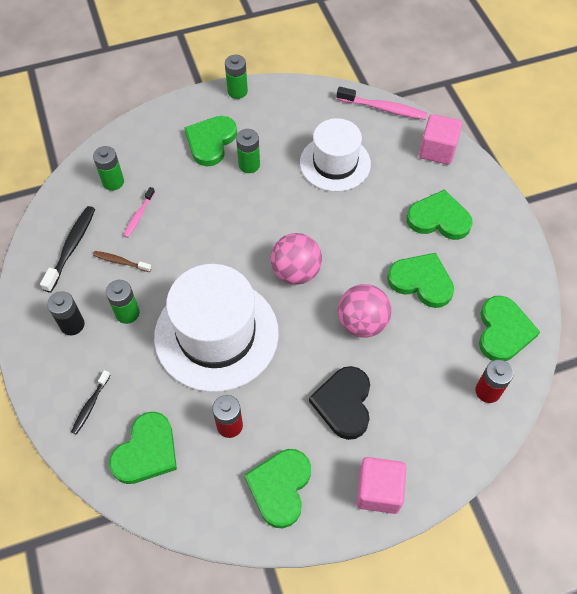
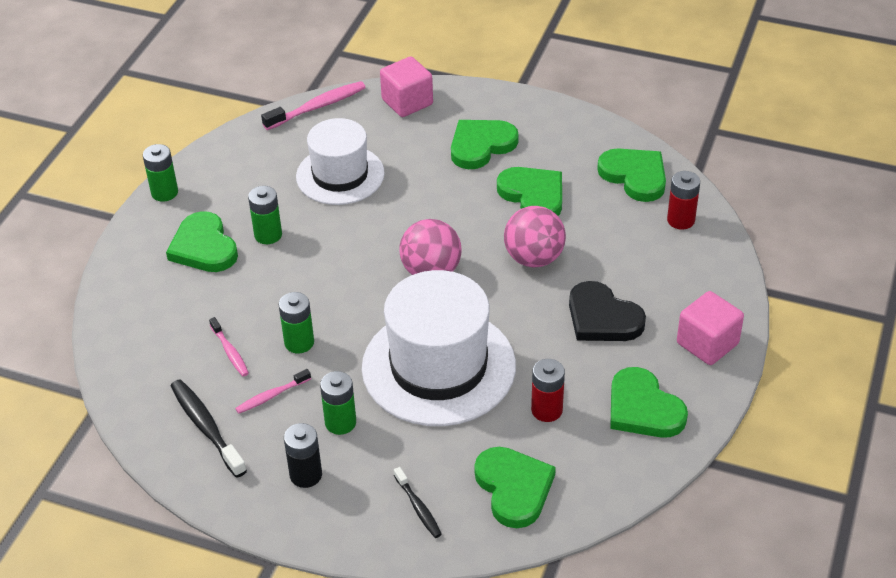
camera: 50 degrees left, 15 degrees down
(113, 182) = (161, 350): green battery -> green battery (299, 342)
(120, 262) = (271, 396): brown toothbrush -> pink toothbrush
(421, 281) = (533, 195): green heart -> green heart turned 75 degrees clockwise

